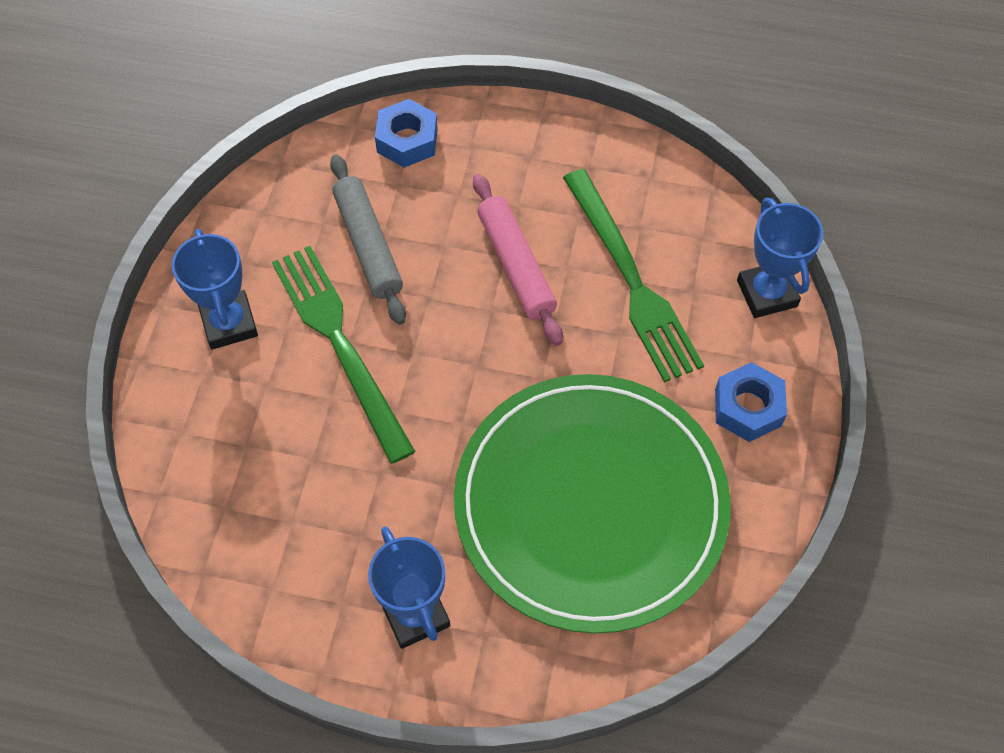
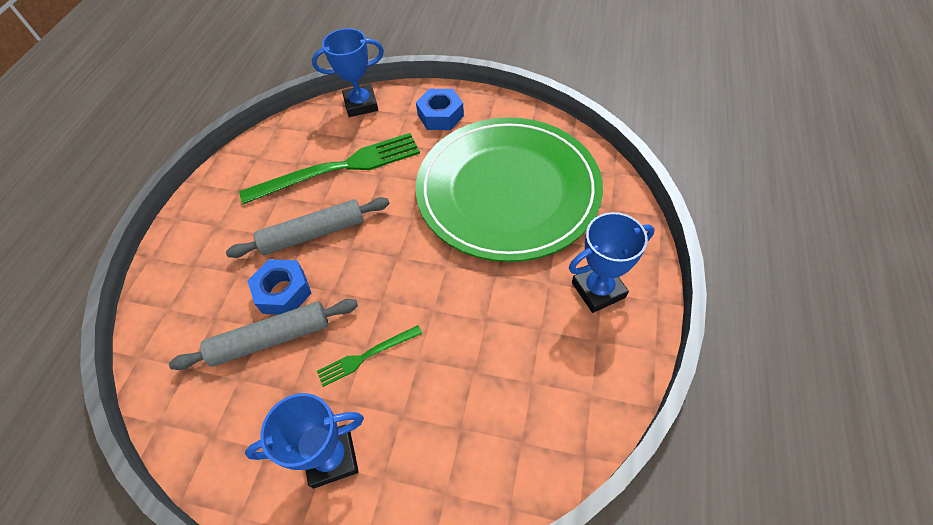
camera: 85 degrees left, 5 degrees down
(340, 344) = (367, 356): green fork -> green fork, size x0.48
(407, 140) = (169, 313): blue nut -> blue nut (283, 292)
(515, 265) = (313, 234): pink rolling pin -> grey rolling pin

